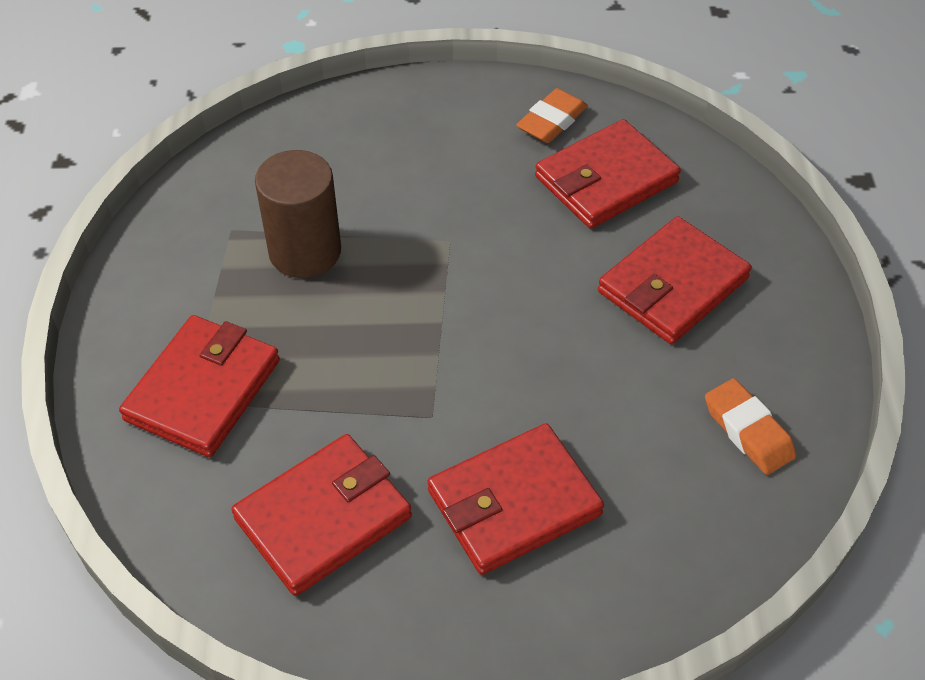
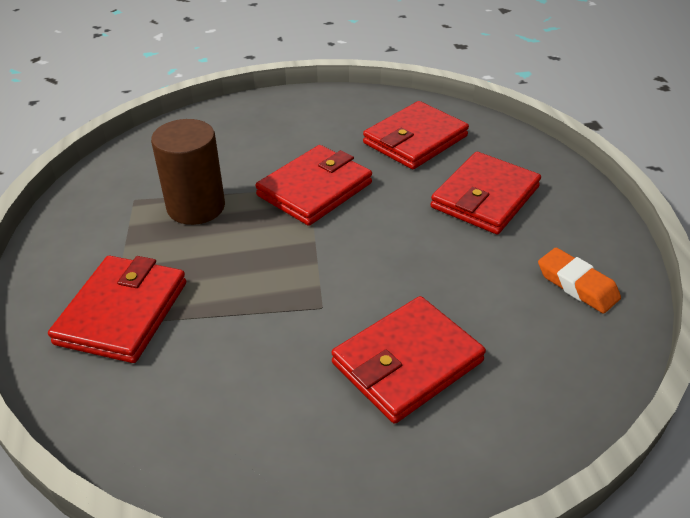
camera: 10 degrees left, 10 degrees down
(323, 518) = (244, 397): red wallet -> red wallet (315, 189)
(552, 121) = (366, 111): orange eraser -> none

